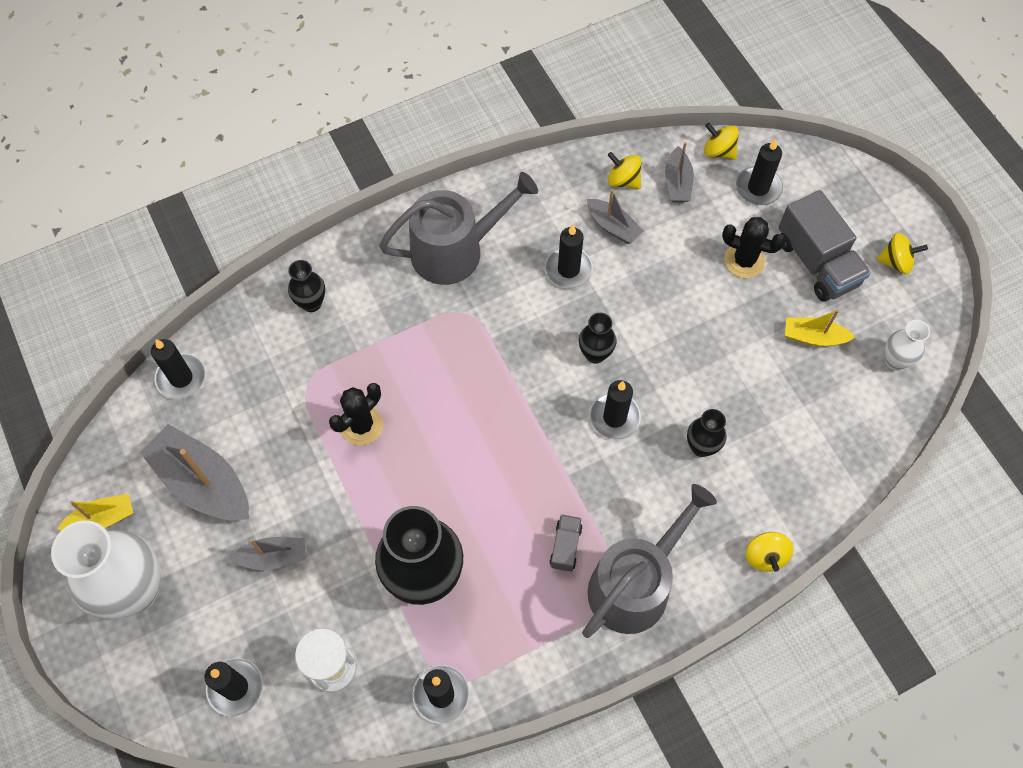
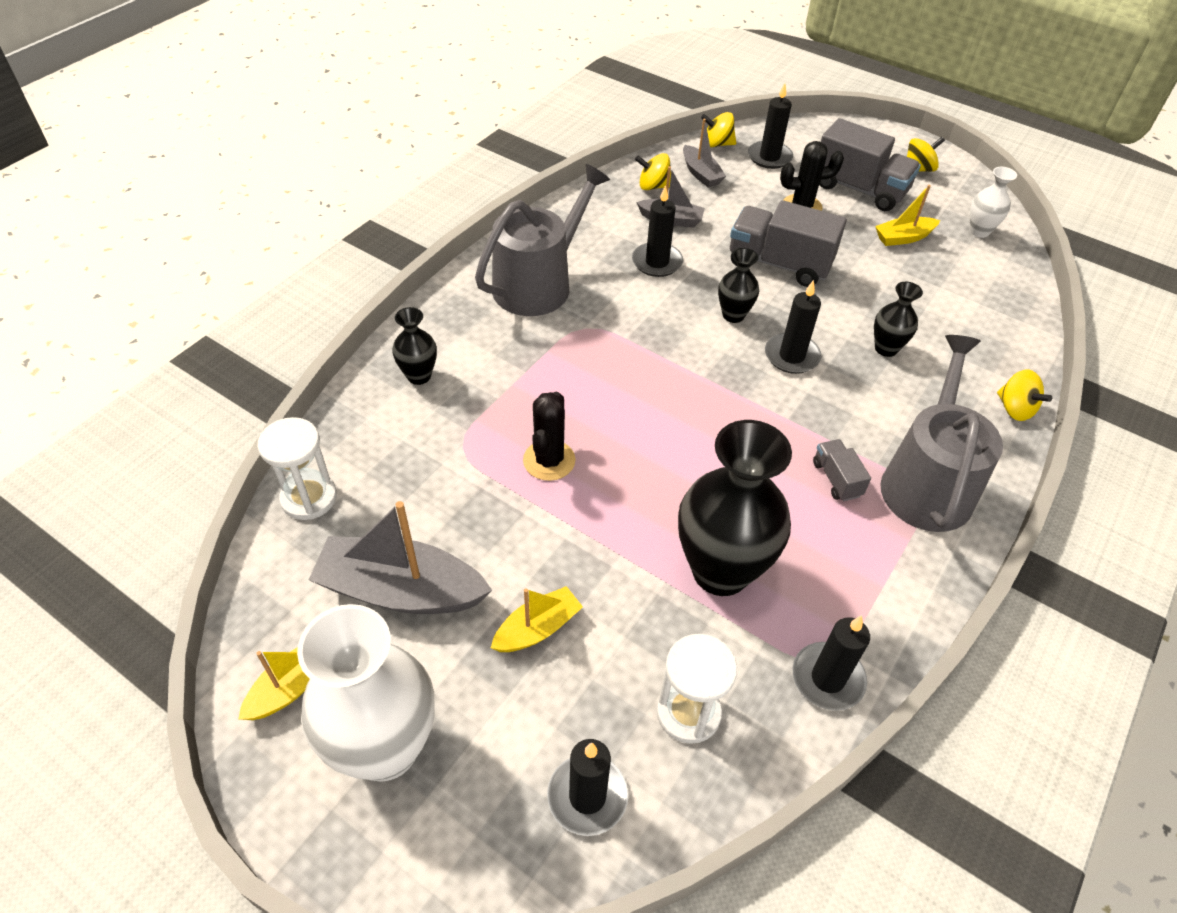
camera: 30 degrees left, 15 degrees down
(181, 378) = (309, 498): black candle -> white hourglass
(273, 557) = (537, 628): grey boat -> yellow boat
(674, 317) = (779, 264): none -> grey truck

